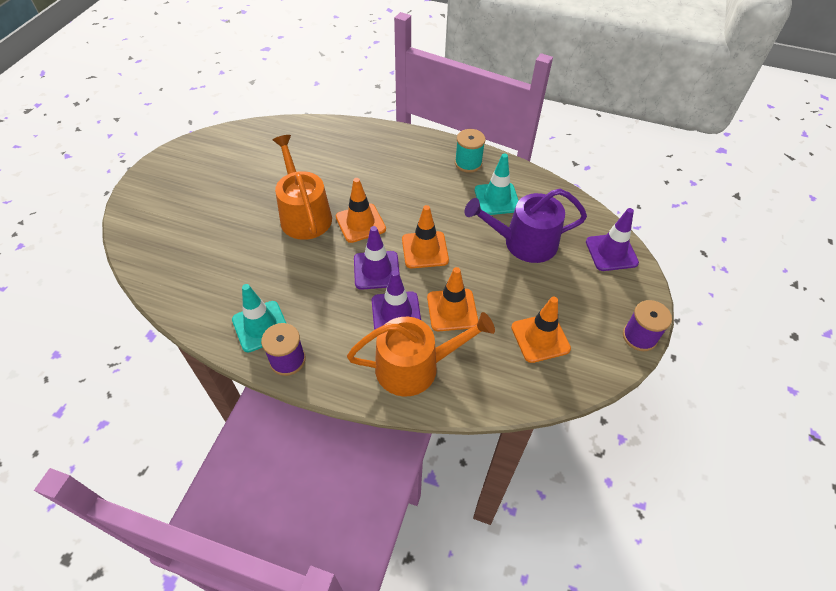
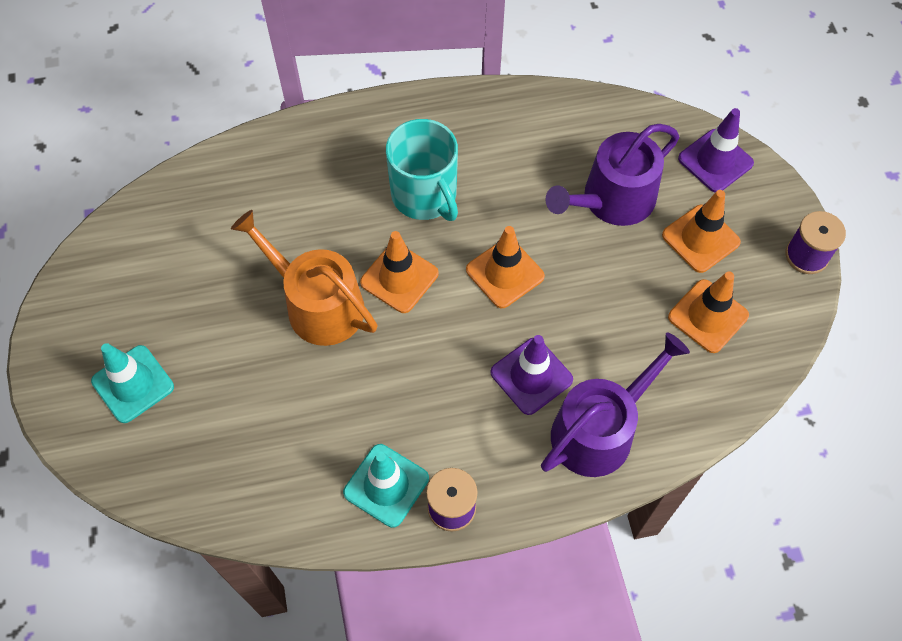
camera: 30 degrees left, 10 degrees up
(376, 270) = (467, 333): purple traffic cone -> none
(410, 189) = (425, 195): none -> turquoise mug
(415, 366) = (600, 430): orange watering can -> purple watering can
(452, 310) = (591, 336): orange traffic cone -> orange traffic cone (700, 239)
(468, 163) = (470, 117): turquoise spool -> none
(497, 199) = (541, 154): turquoise traffic cone -> turquoise traffic cone (133, 384)

